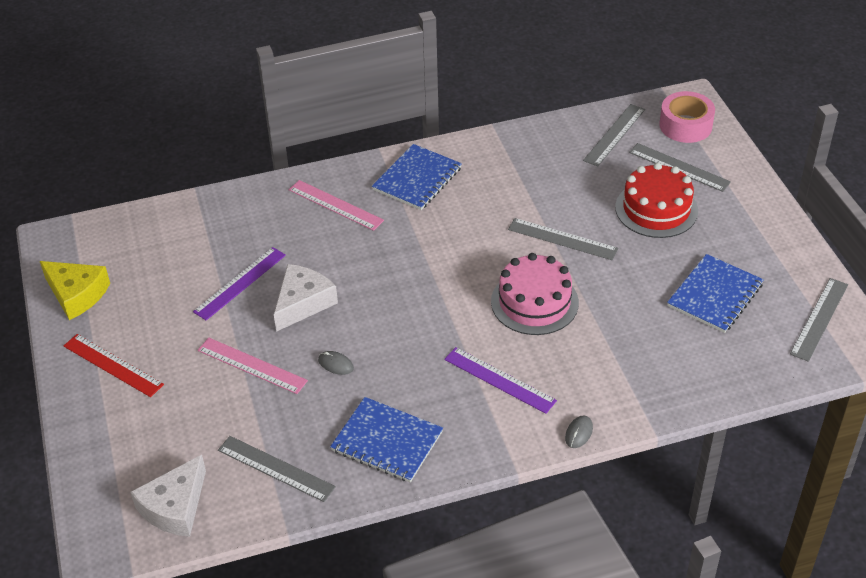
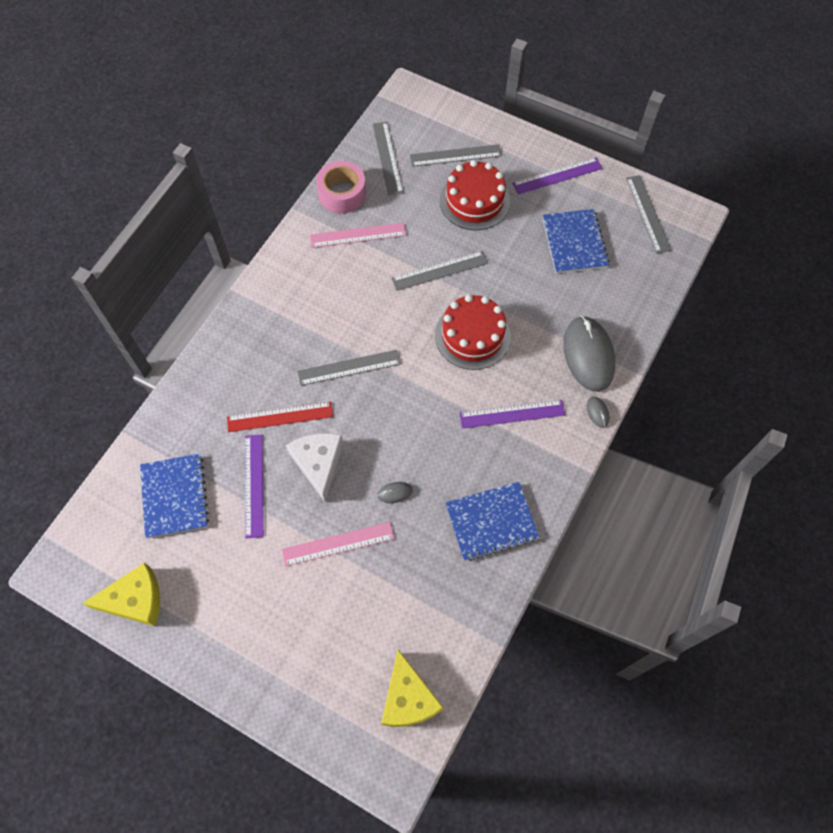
camera: 45 degrees left, 20 degrees up
(113, 365) = (235, 632): red ruler -> red ruler (280, 416)
(175, 507) = (408, 698): white cheese -> yellow cheese
(275, 468) = (442, 607): grey ruler -> grey ruler (349, 368)
(335, 205) = (252, 363): pink ruler -> pink ruler (358, 235)
(417, 179) = (289, 295): blue notebook -> blue notebook (174, 496)
(534, 302) = (472, 335): pink cake -> red cake
(623, 385) = (588, 355): none -> grey mouse
(685, 125) = (426, 117): pink tape -> pink tape (342, 193)
(760, 236) = (557, 175): none -> purple ruler

